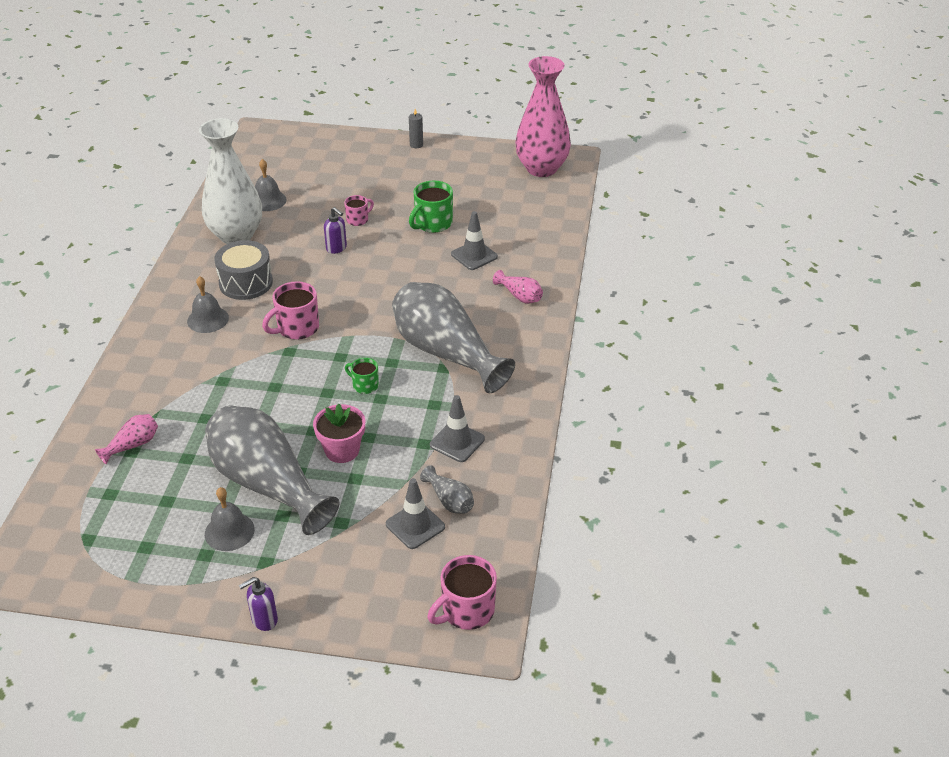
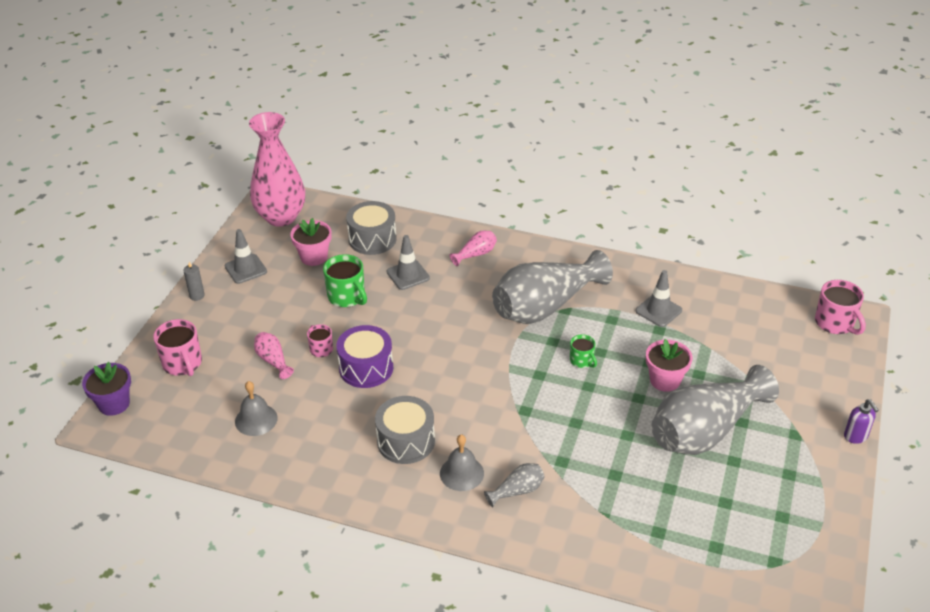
camera: 80 degrees left, 0 degrees up
(132, 445) = (649, 531): pink vase -> pink vase (273, 361)
(229, 531) = (761, 457): grey bell -> none
(236, 235) = (315, 448): white vase -> none
(281, 132) = (114, 404): none -> purple flower pot
(297, 328) = (491, 403): pink mug -> pink mug (182, 364)
(336, 248) = (366, 368): purple soap dispenser -> purple drum
(364, 385) = (582, 361): green mug -> green mug turned 75 degrees counterclockwise
(415, 525) = (752, 343): grey traffic cone -> grey traffic cone (245, 269)
(449, 500) = (724, 321): grey vase -> grey vase (517, 491)
(486, 196) = (314, 257): none -> pink flower pot
(524, 226) = (372, 239): none -> grey drum

